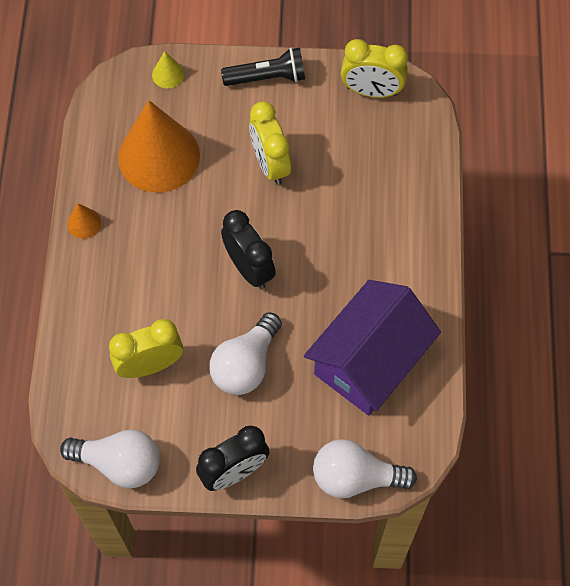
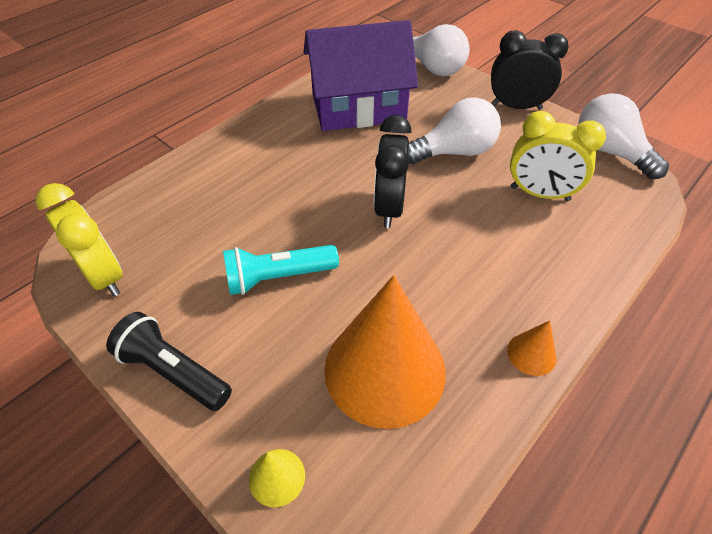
camera: 140 degrees left, 15 degrees down
(270, 164) = (278, 277): yellow clock -> turquoise flashlight

